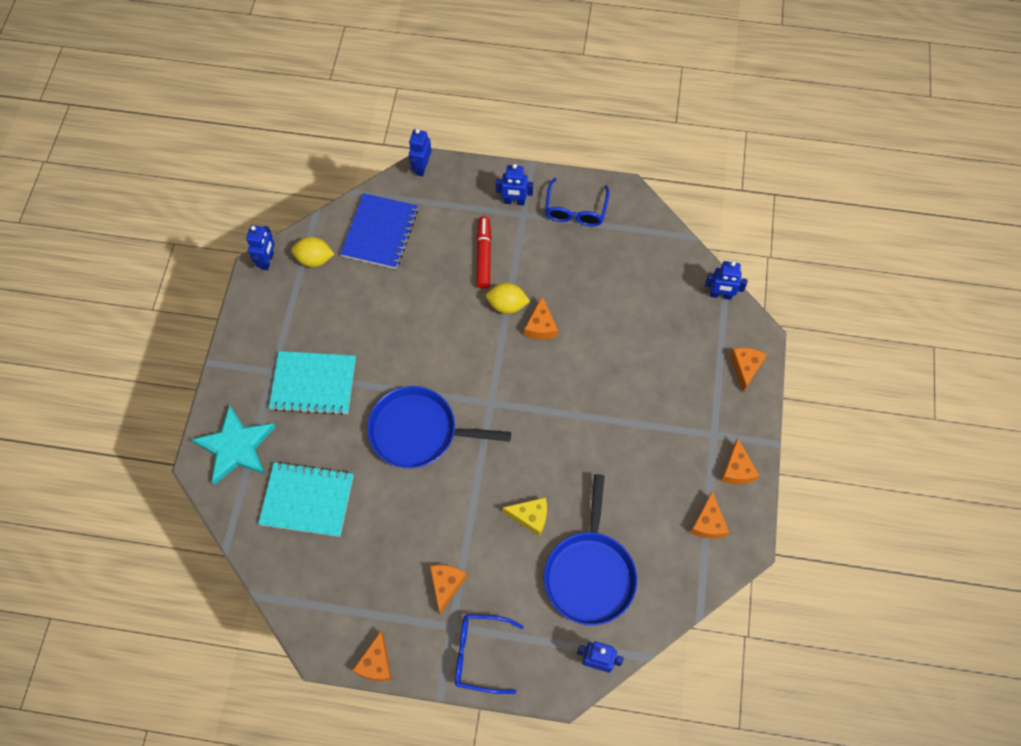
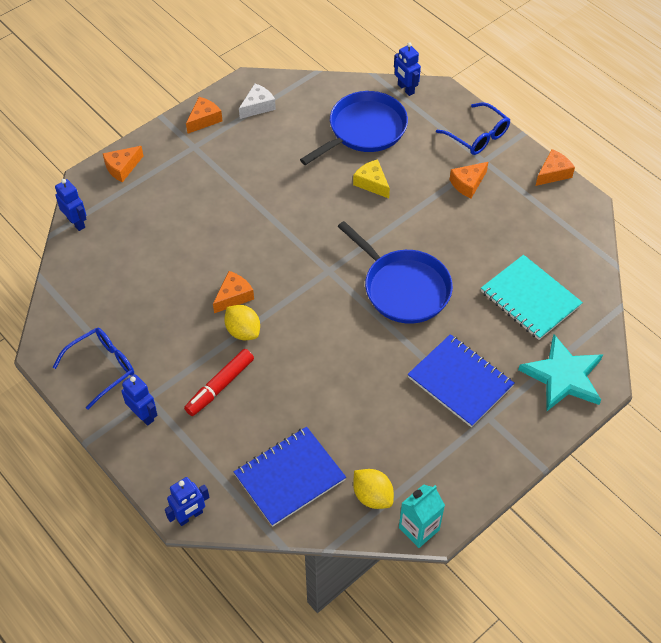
camera: 140 degrees left, 10 degrees down
(267, 261) = (419, 529): blue robot -> turquoise carton
(313, 384) = (460, 382): turquoise notebook -> blue notebook
(708, 523) = (257, 106): orange cheese -> white cheese

